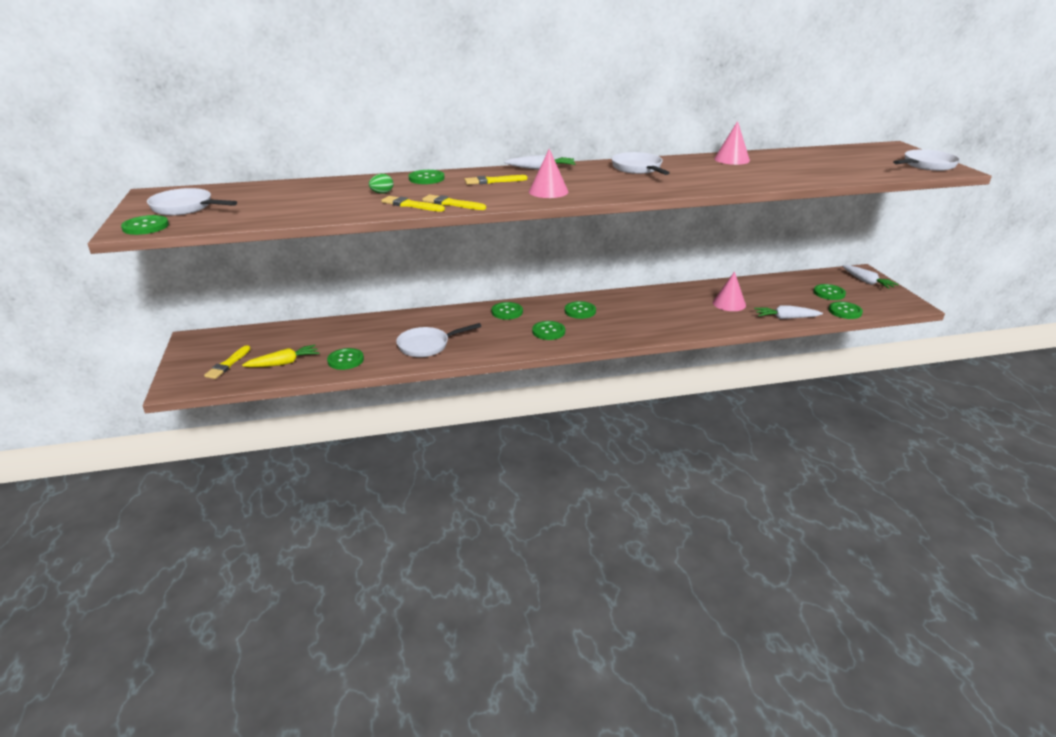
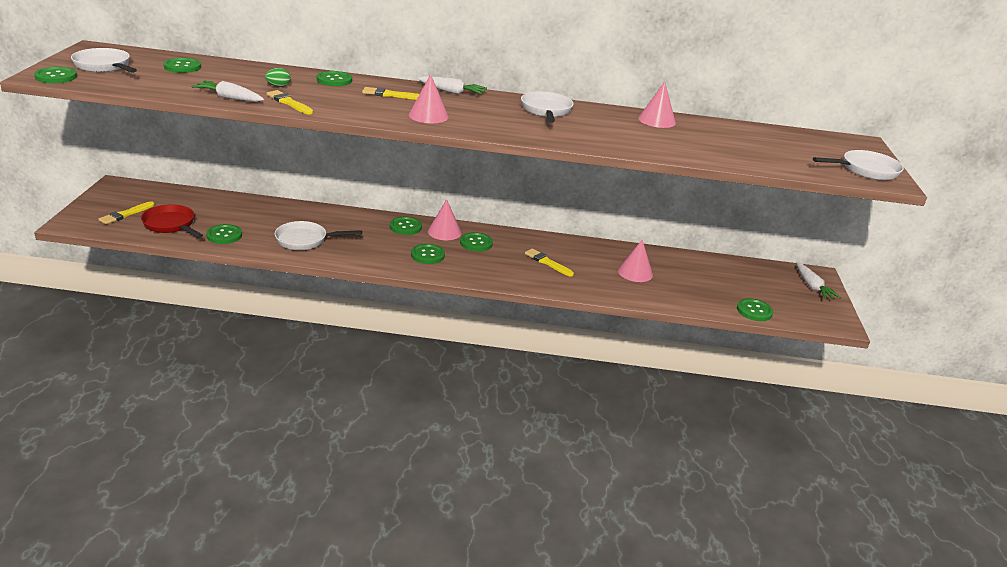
camera: 15 degrees right, 0 degrees up
(283, 363) = (171, 225): yellow carrot -> red pan
(452, 204) = (326, 109): yellow brush -> yellow brush (547, 263)
(544, 308) = (444, 232): none -> pink cone
(786, 318) = (682, 301): white carrot -> white carrot (229, 98)
(829, 293) = (756, 288): green button -> green button (182, 67)

